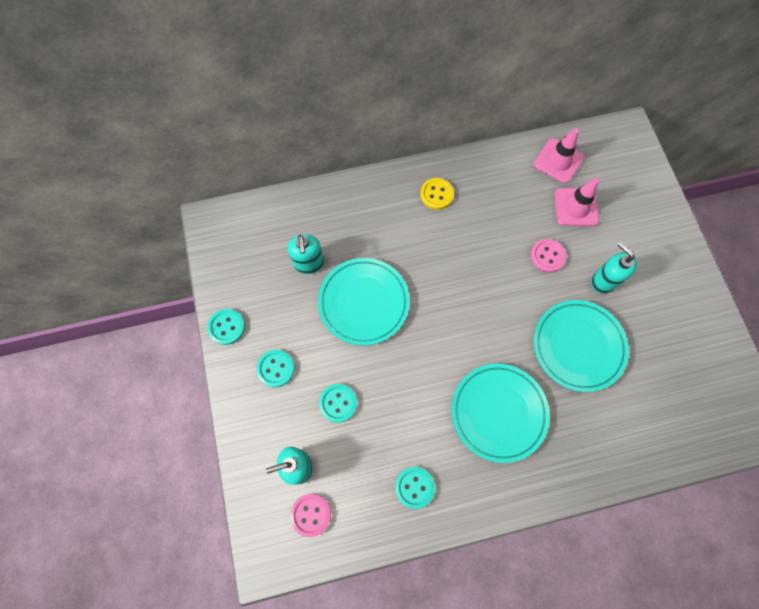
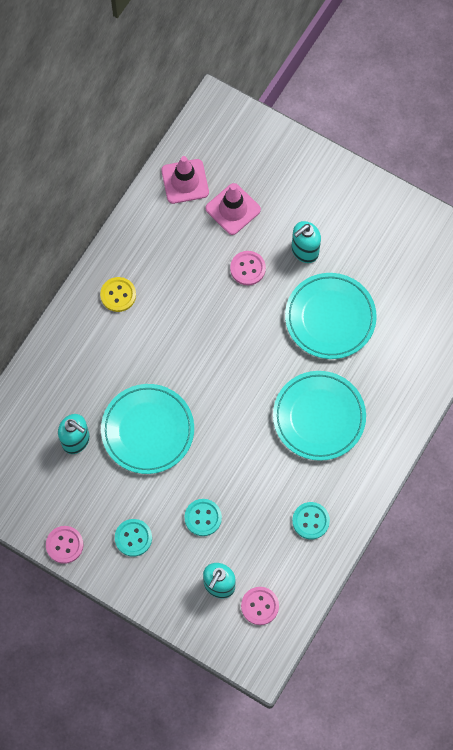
camera: 45 degrees left, 0 degrees up
(226, 327) = (64, 545): turquoise button -> pink button
(603, 281) = (304, 251): turquoise soap dispenser -> turquoise soap dispenser turned 45 degrees counterclockwise

